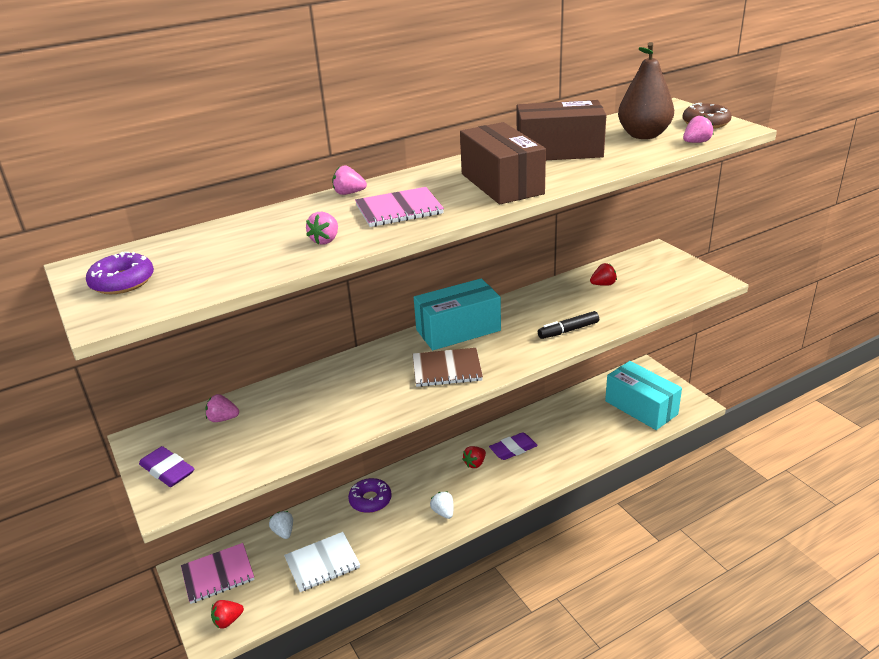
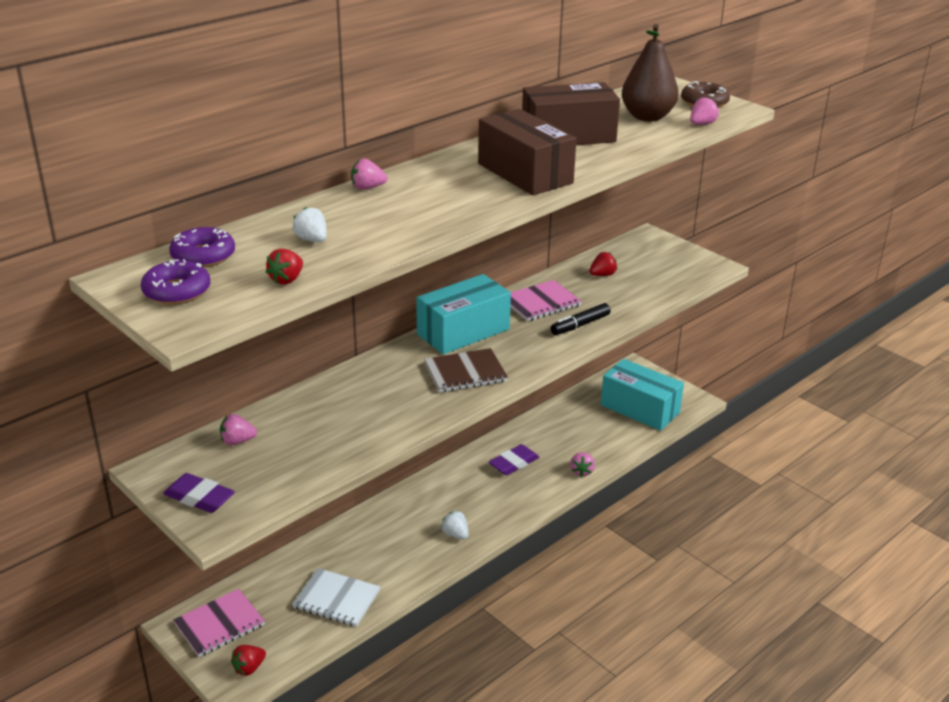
camera: 15 degrees left, 0 degrees up
(284, 532) = (281, 573): white strawberry -> white strawberry (312, 240)
(322, 563) = (336, 599): white notebook -> white notebook turned 60 degrees clockwise
(325, 240) = (371, 239): pink strawberry -> pink strawberry (581, 471)
(370, 500) = (370, 530): purple donut -> purple donut (203, 256)
(399, 209) = (431, 204): pink notebook -> pink notebook (541, 303)
(475, 463) = (476, 482): red strawberry -> red strawberry (287, 280)

